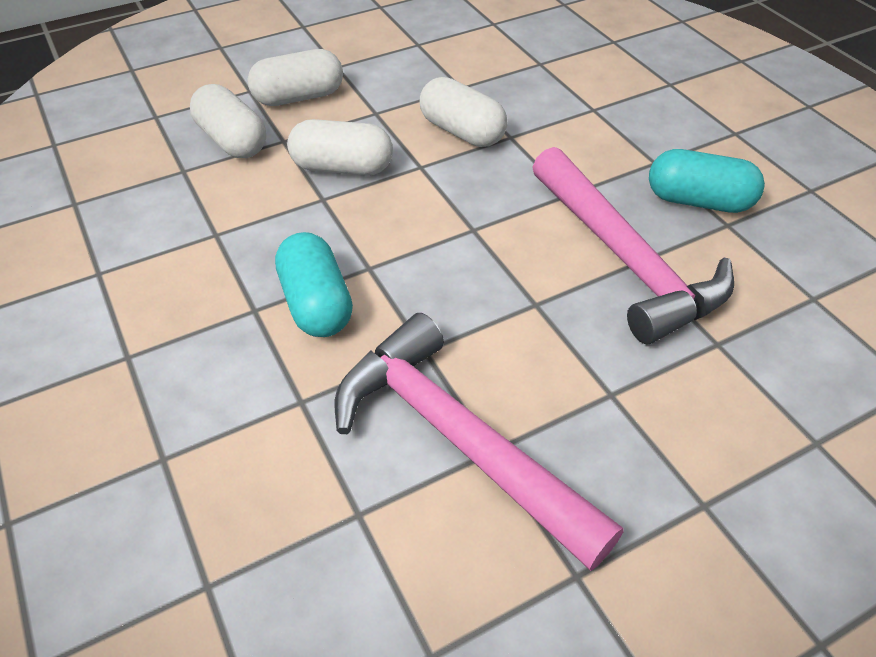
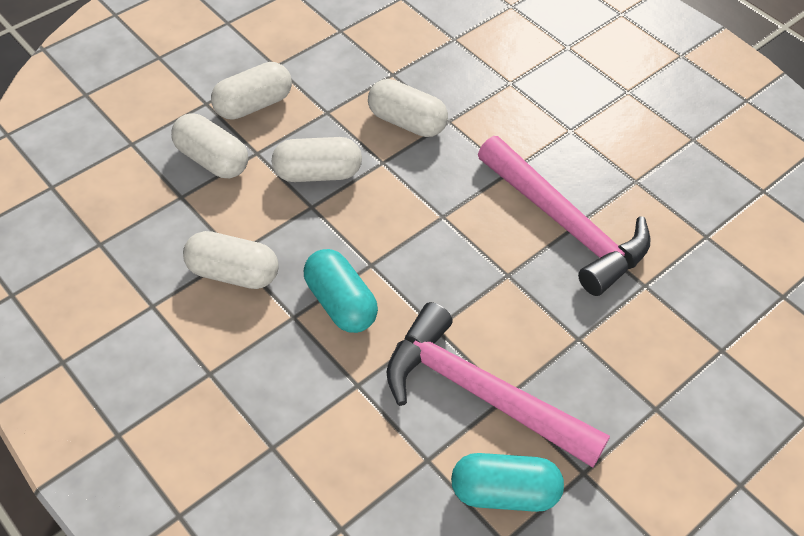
camera: 15 degrees left, 5 degrees up
(205, 253) = (233, 273): none -> white capsule
(698, 201) = (610, 163): turquoise capsule -> turquoise capsule (504, 492)

